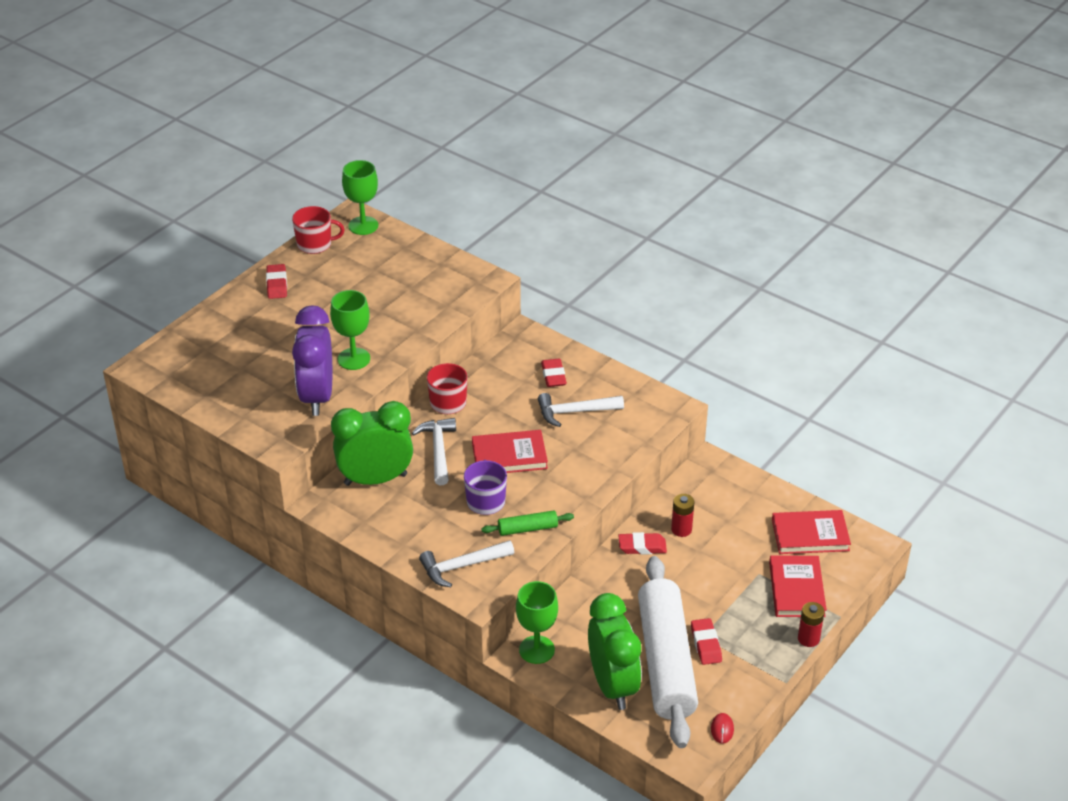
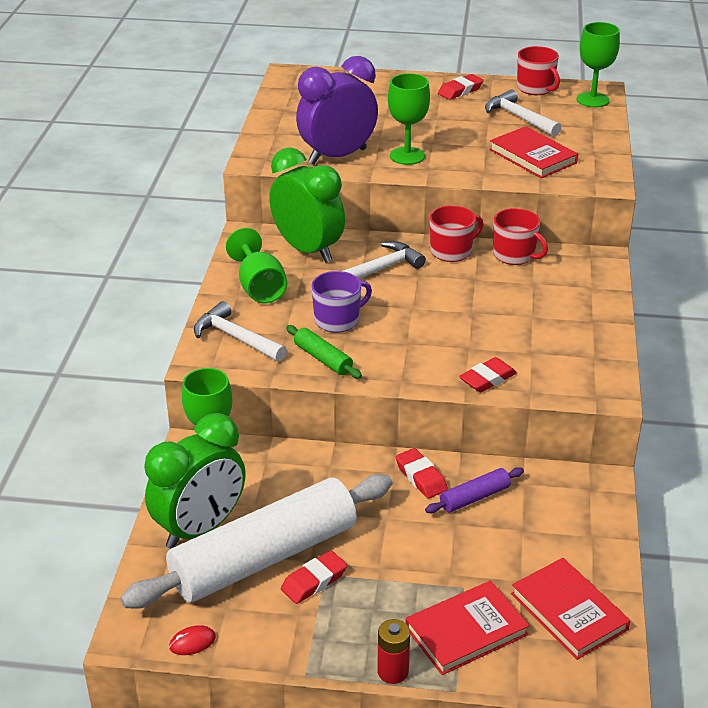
camera: 60 degrees right, 5 degrees down
(405, 528) = (259, 288): none -> green goblet
(482, 373) = (515, 255): none -> red mug
(509, 456) = (415, 311): red book -> red book (533, 156)
(553, 376) = (561, 297): red eraser -> red eraser (487, 379)
(575, 412) = (523, 329): white hammer -> white hammer (519, 118)
(681, 529) = (474, 497): red battery -> purple rolling pin

